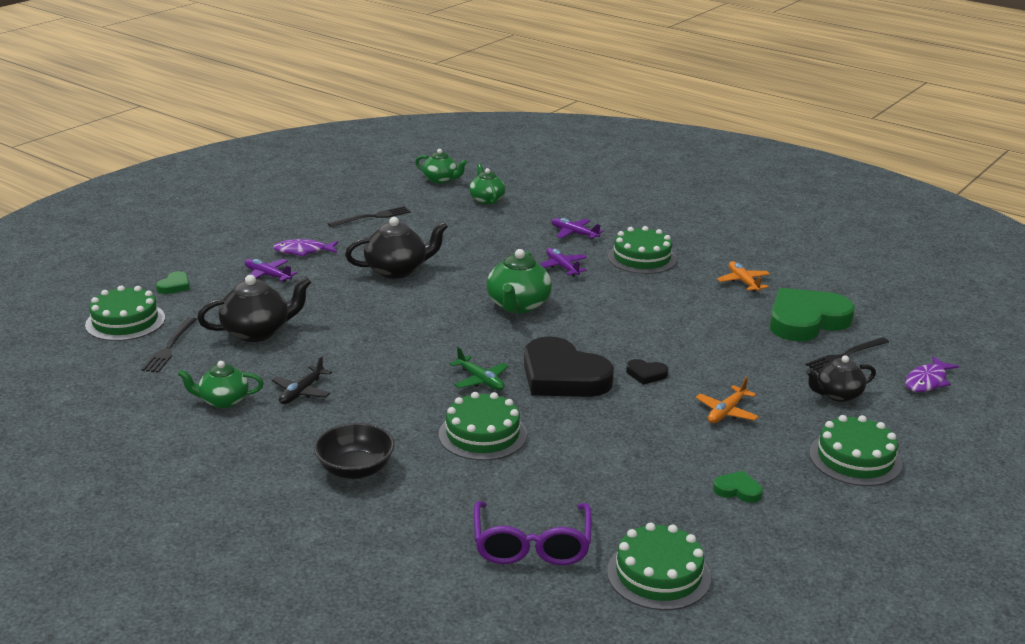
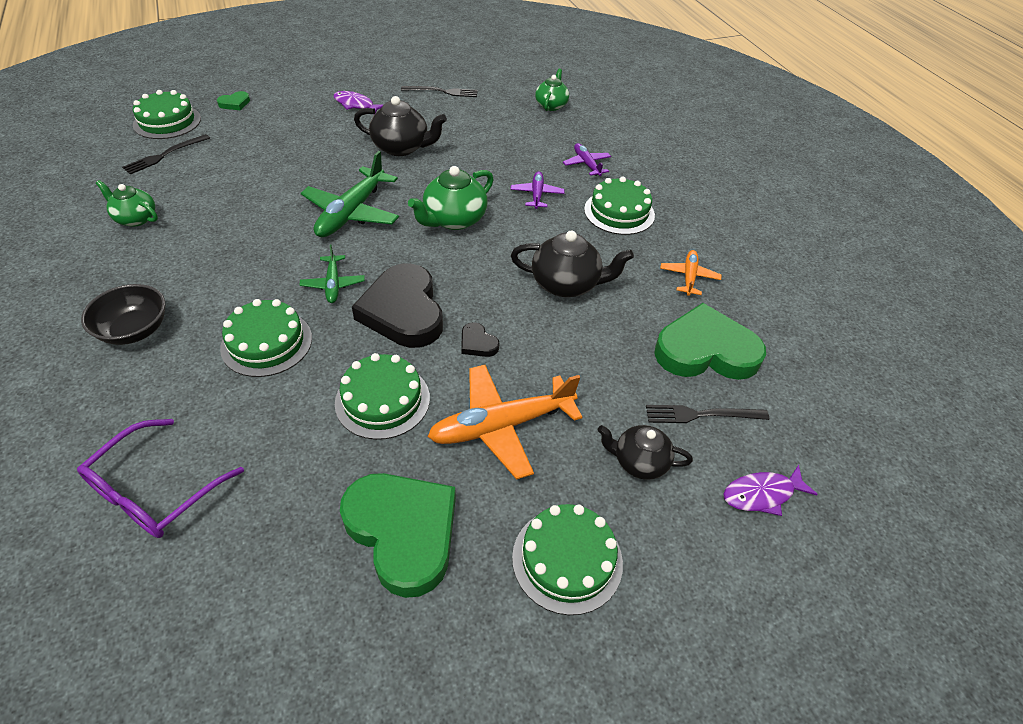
camera: 30 degrees right, 20 degrees up
(257, 332) = (235, 165): black teapot -> black teapot (566, 284)
(268, 275) = (305, 118): purple plane -> none
(302, 392) = (195, 234): black plane -> none
(423, 329) = (352, 212): none -> green plane
(441, 180) = (536, 75): green teapot -> none
(658, 574) = (210, 597): green cake -> green cake (382, 400)
(726, 412) = (502, 426): orange plane -> orange plane, size x1.87
(738, 490) = (403, 532): green heart -> green heart, size x2.38

